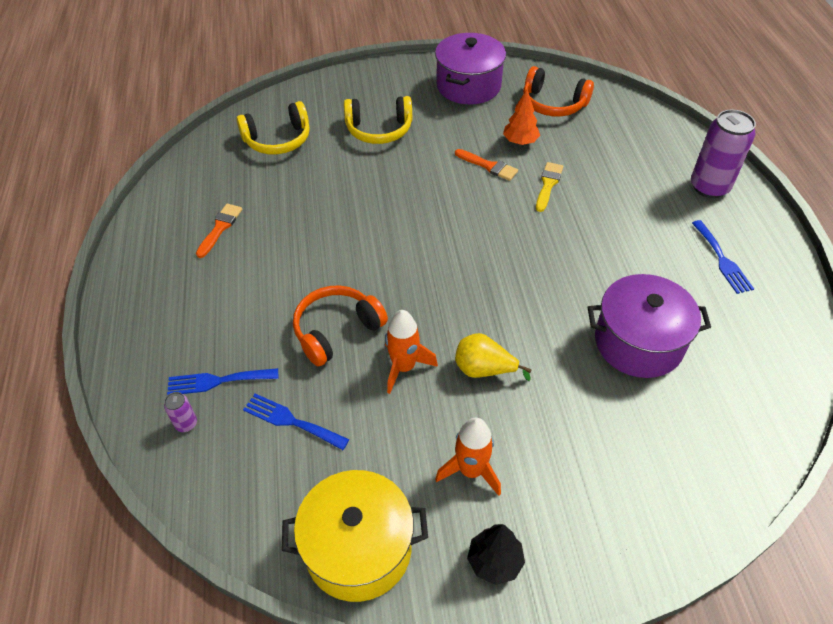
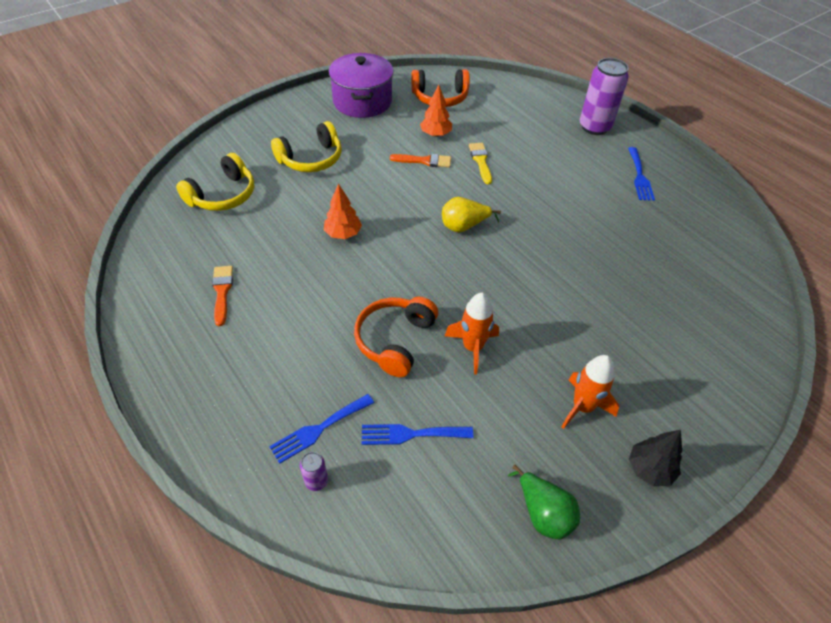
camera: 30 degrees left, 0 degrees up
(358, 548) = (543, 513): yellow pot -> green pear
(359, 212) = (343, 234): none -> orange tree
(484, 370) = (536, 323): yellow pear -> yellow pear (464, 226)
(638, 342) = (628, 257): purple pot -> none
(722, 260) = (639, 176): blue fork -> blue fork turned 45 degrees clockwise

